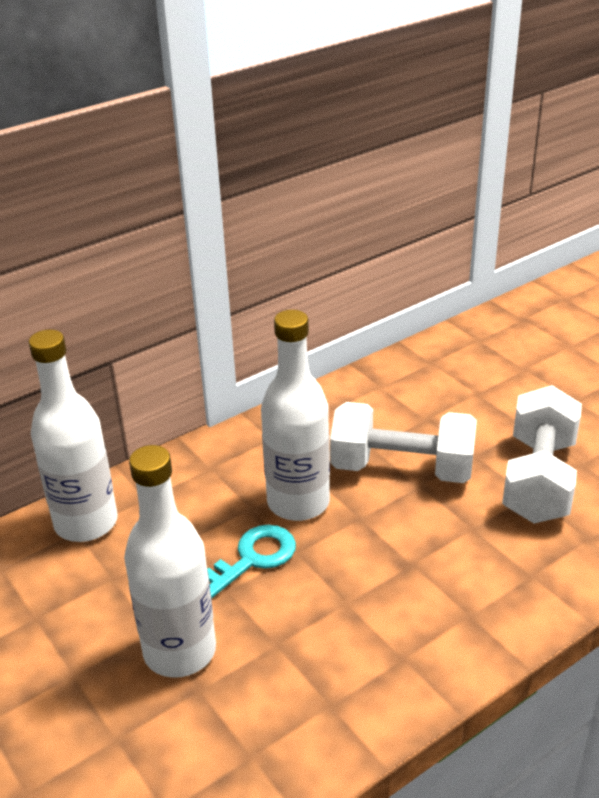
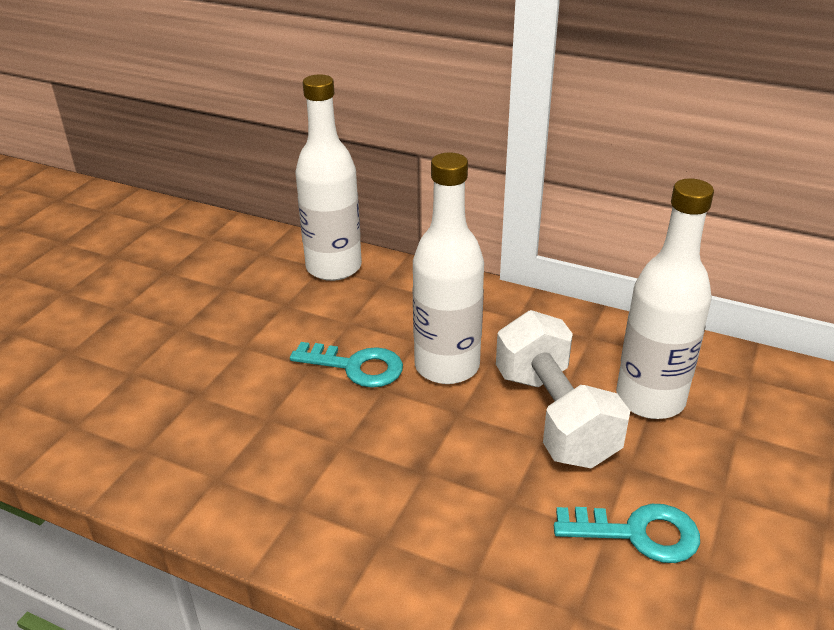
camera: 60 degrees right, 0 degrees up
(180, 651) = (230, 368): white bottle -> white bottle (650, 399)
(538, 480) = (638, 533): white dumbbell -> turquoise key

